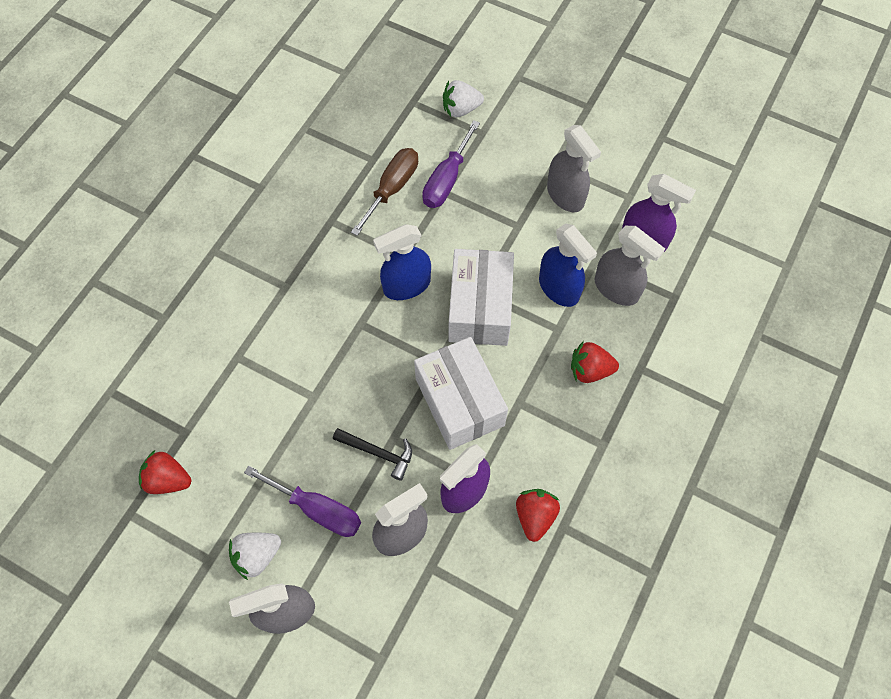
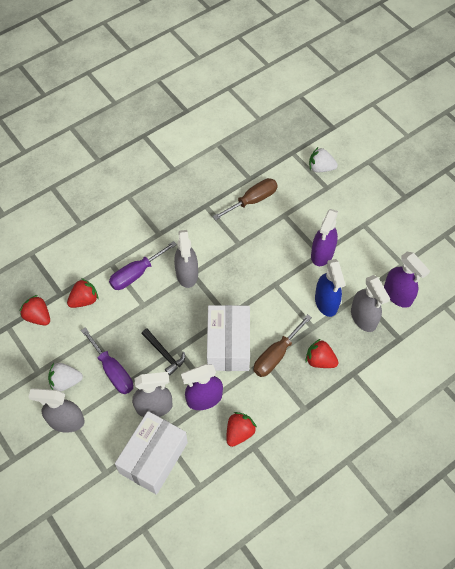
camera: 25 degrees right, 5 degrees down
(225, 426) = (84, 300): none -> red strawberry
(406, 285) = (231, 262): blue spray bottle -> none
(446, 180) = (289, 208): purple screwdriver -> purple screwdriver (136, 274)
(480, 308) = (270, 294): white box -> white box (153, 457)
(521, 224) = (322, 253): none -> purple spray bottle
(530, 388) = (276, 355): none -> brown screwdriver
(565, 195) = (360, 247): grey spray bottle -> grey spray bottle (187, 274)

